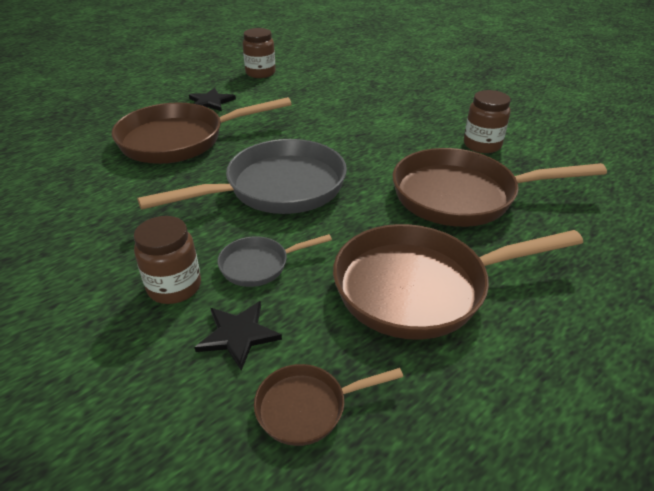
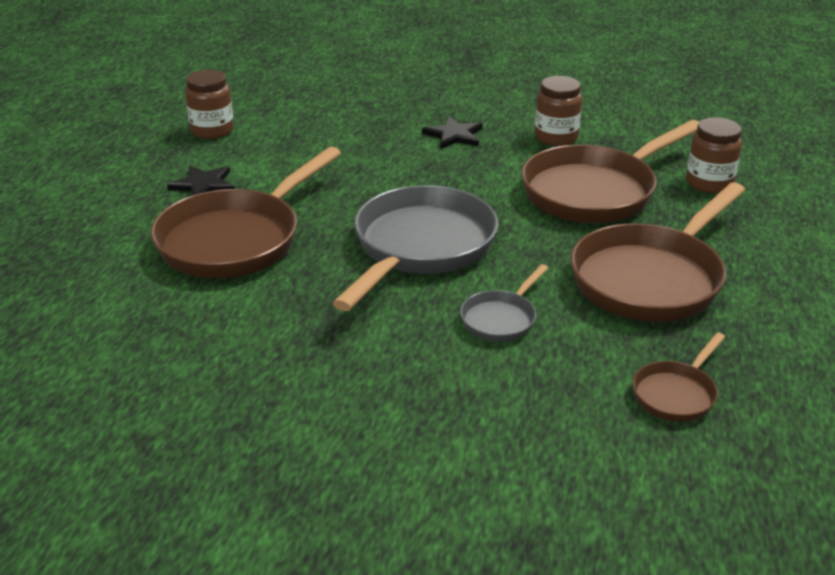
camera: 35 degrees left, 5 degrees down
(174, 287) = (452, 369): brown jar -> brown jar (709, 183)
(238, 335) = (560, 376): black star -> black star (454, 135)

